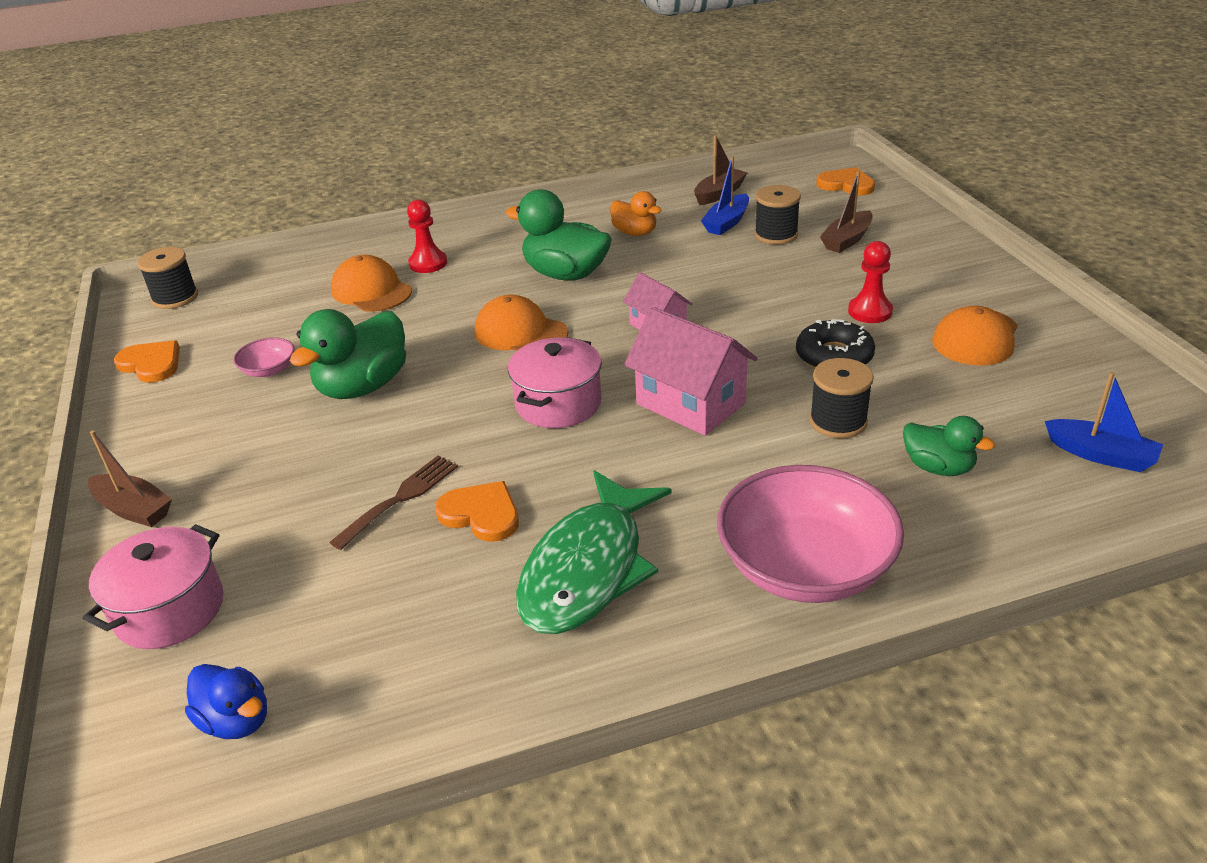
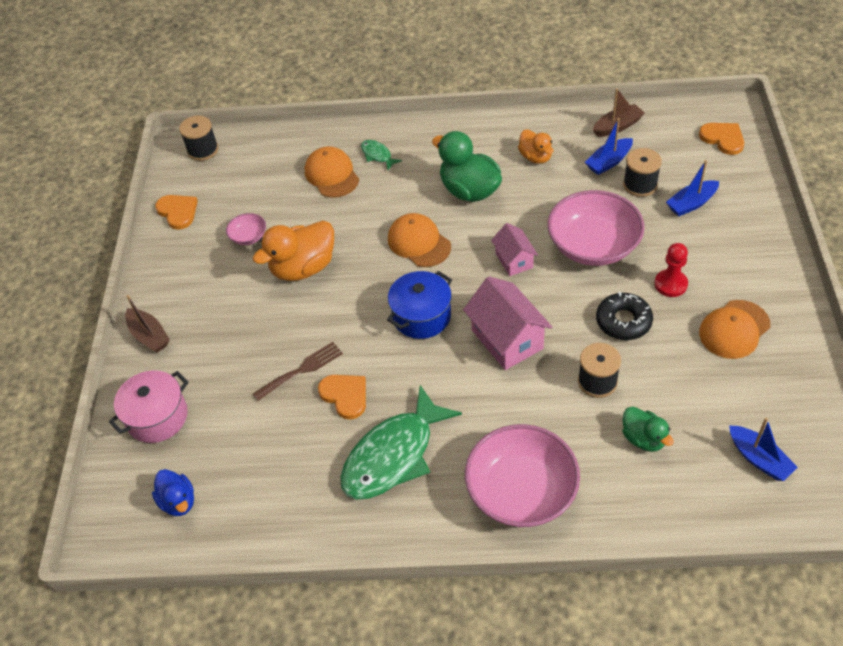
camera: 20 degrees right, 15 degrees up
(363, 387) = (303, 268): green duck -> orange duck
(428, 263) = (377, 155): red pawn -> green fish
(558, 404) = (421, 316): pink pot -> blue pot
(752, 295) = (593, 245): none -> pink bowl
(847, 240) = (691, 204): brown boat -> blue boat

